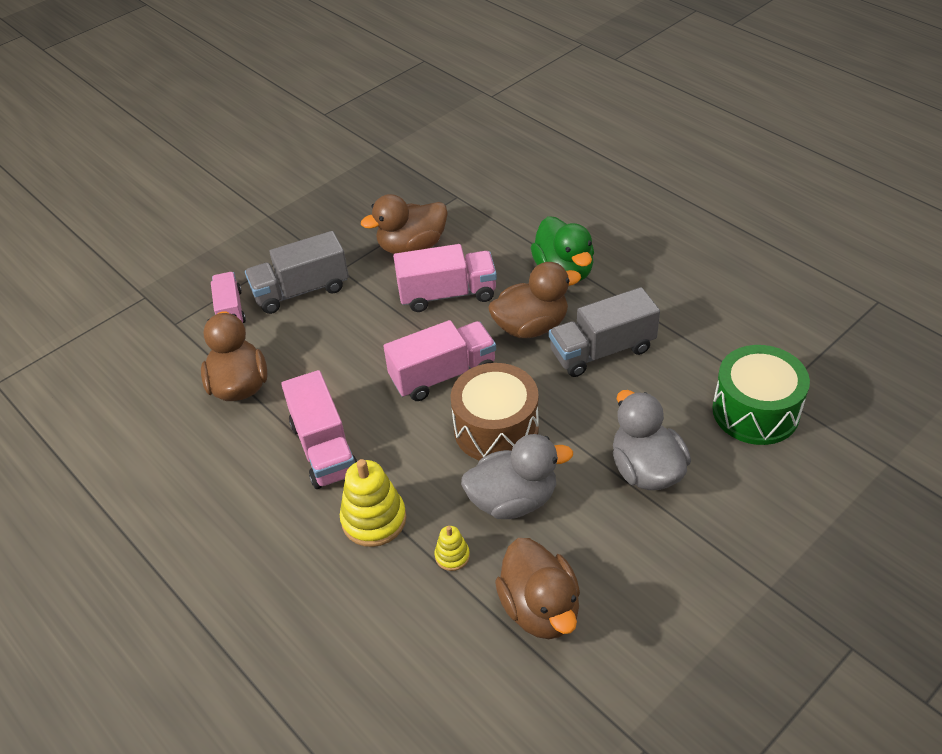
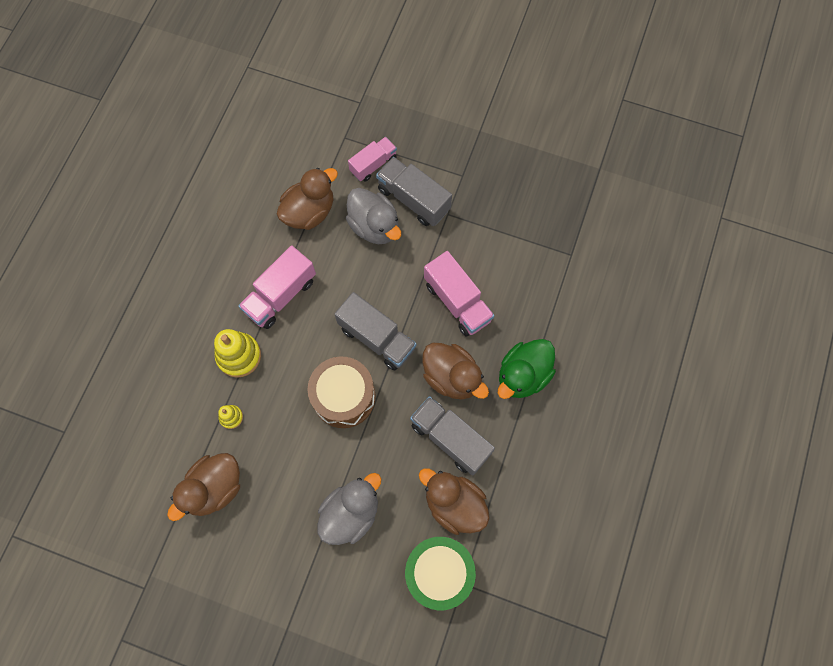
camera: 60 degrees right, 25 degrees up
(412, 247) = (496, 251): brown duck -> brown duck (454, 504)
(443, 375) = (377, 338): pink truck -> grey truck
(513, 500) = (289, 435): grey duck -> grey duck (374, 226)

